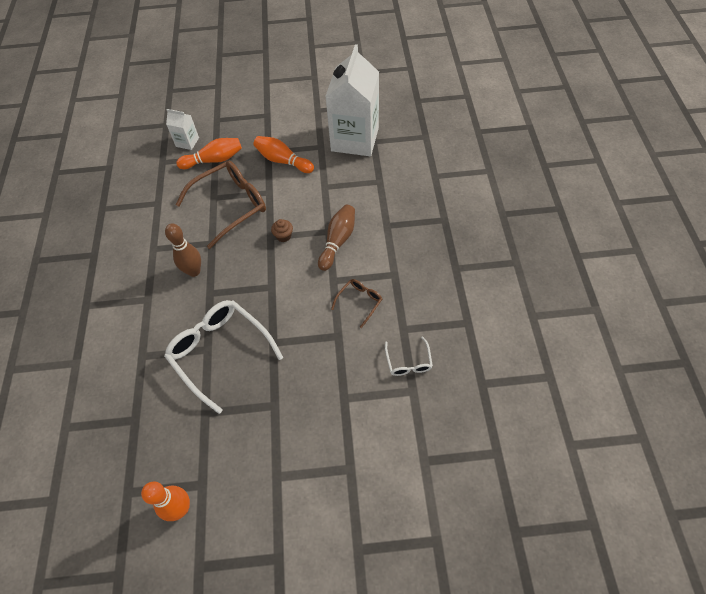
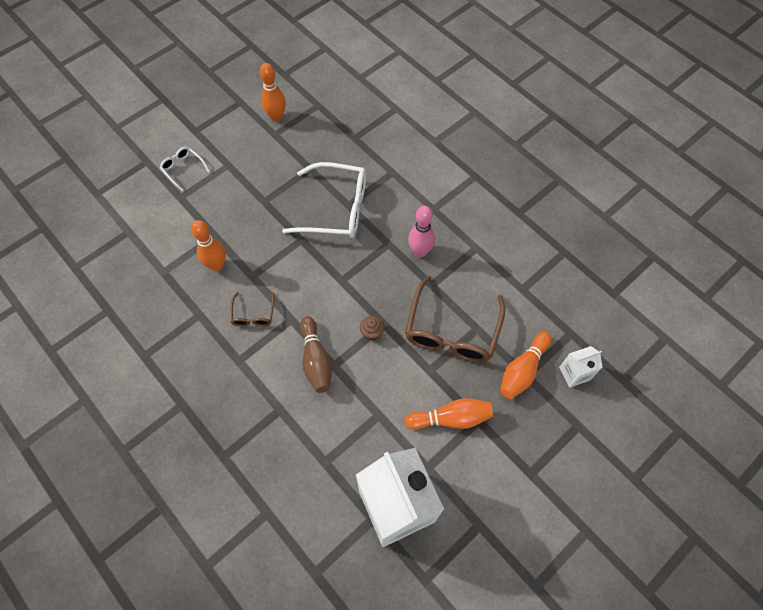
camera: 140 degrees right, 5 degrees up
(194, 271) = (420, 251): brown bowling pin -> pink bowling pin
(361, 365) = (217, 265): none -> orange bowling pin
(408, 361) = (179, 291): white glasses -> white glasses (183, 169)

